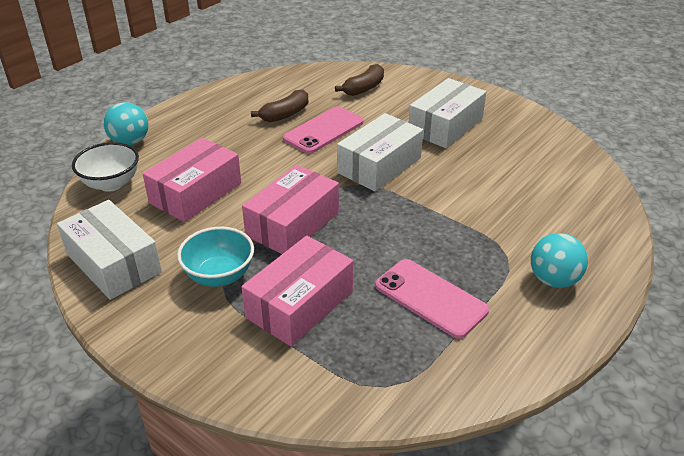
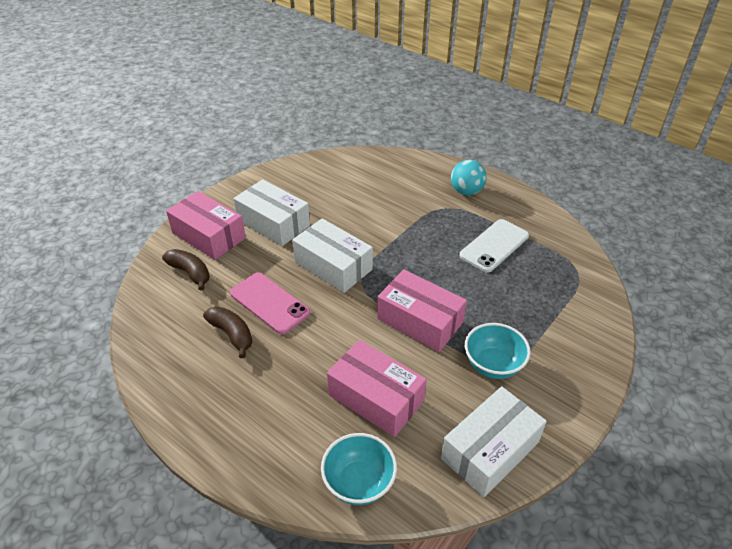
camera: 90 degrees left, 5 degrees up
(111, 184) = (359, 483): white bowl -> turquoise bowl
(130, 142) = (270, 481): turquoise ball -> none
(300, 304) = (515, 313): pink box -> pink box (208, 235)
(430, 298) = (494, 246): pink phone -> white phone

